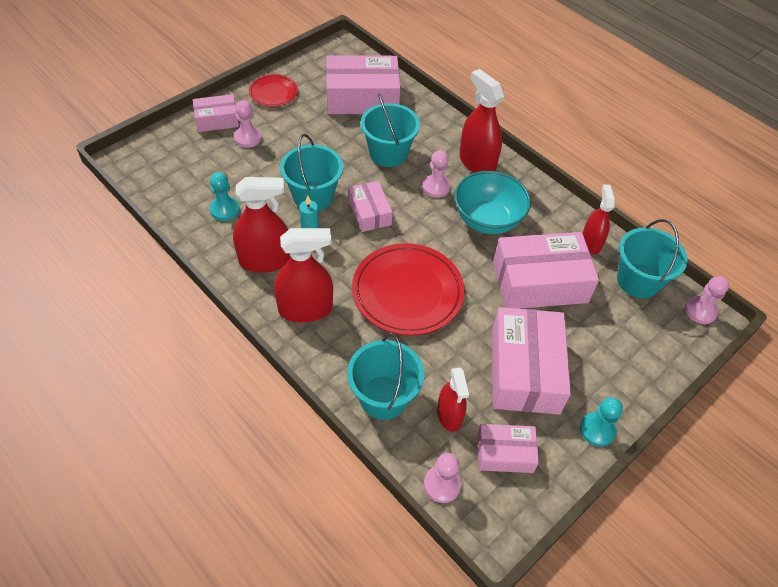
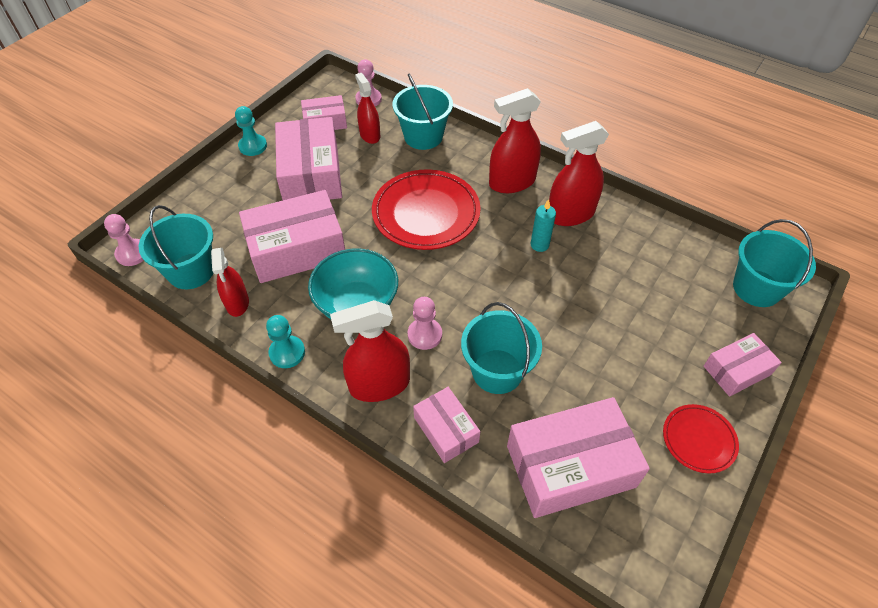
camera: 170 degrees right, 0 degrees up
(225, 209) = (641, 255): turquoise pawn -> turquoise pawn (287, 353)
(248, 138) = (680, 351): pink pawn -> none
(313, 196) = (559, 290): turquoise bucket -> turquoise bucket (756, 288)
(370, 212) = (490, 285): pink box -> pink box (446, 430)
(477, 162) = (379, 384): red spray bottle -> red spray bottle turned 120 degrees clockwise

